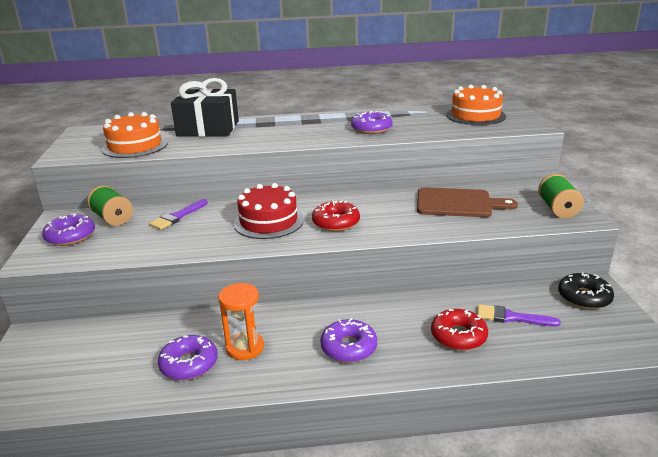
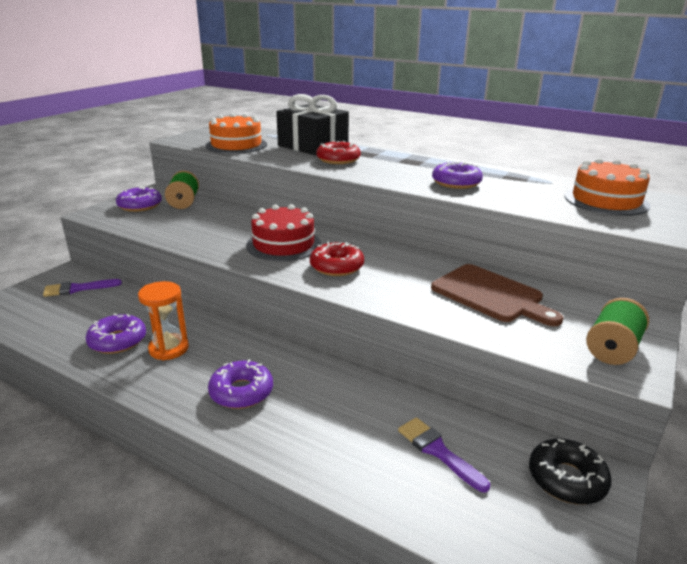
camera: 35 degrees right, 0 degrees up
(177, 216) = (226, 216): purple brush -> purple brush (78, 289)
(458, 336) = (353, 438): red donut -> red donut (338, 159)

